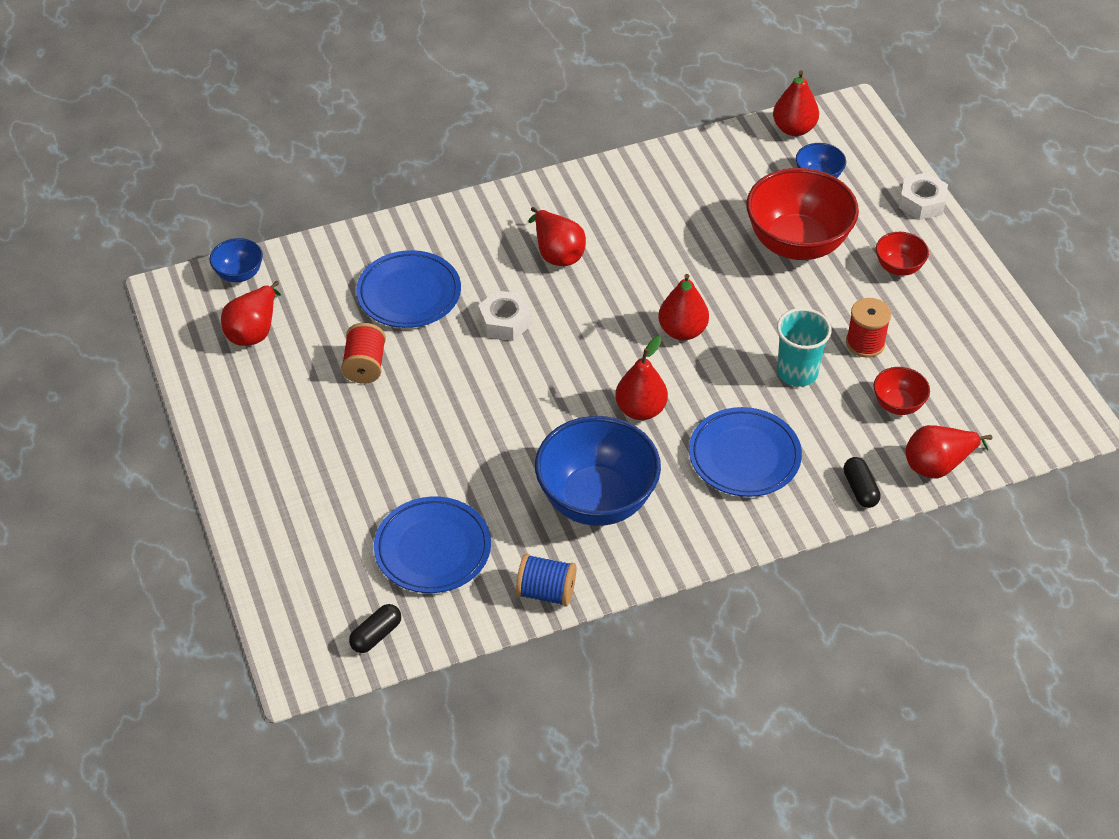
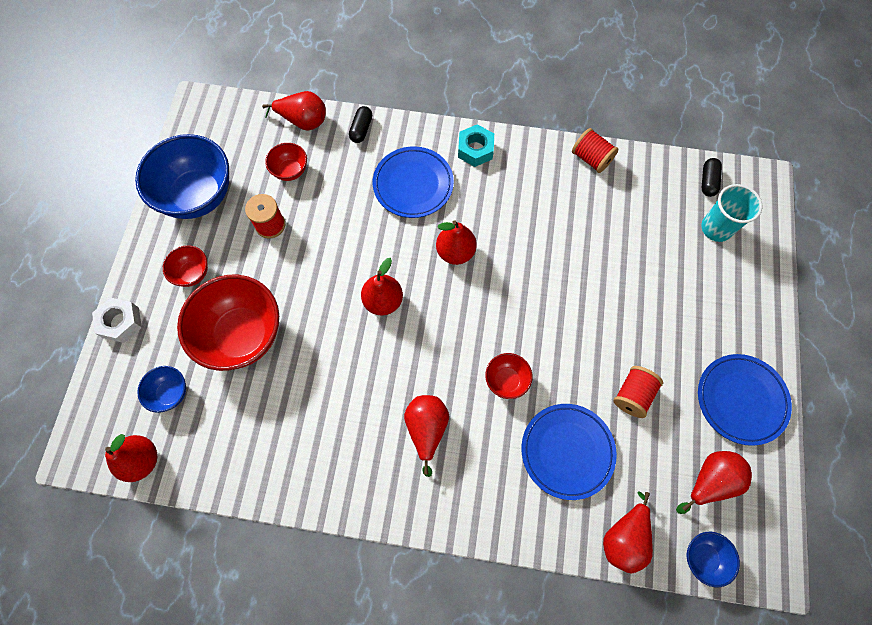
camera: 150 degrees left, 20 degrees up
(321, 257) = (624, 537): none -> red pear
(376, 635) = (708, 181): black capsule -> black capsule turned 60 degrees counterclockwise
(433, 549) = (648, 220): blue plate -> blue plate (741, 400)
(504, 322) = (506, 380): white nut -> red bowl
(546, 592) = (591, 159): blue spool -> red spool
(596, 500) = (525, 202): blue bowl -> blue bowl (198, 195)
(701, 532) = (475, 149): none -> turquoise nut
(797, 372) = (332, 226): turquoise cup -> turquoise cup (716, 228)

